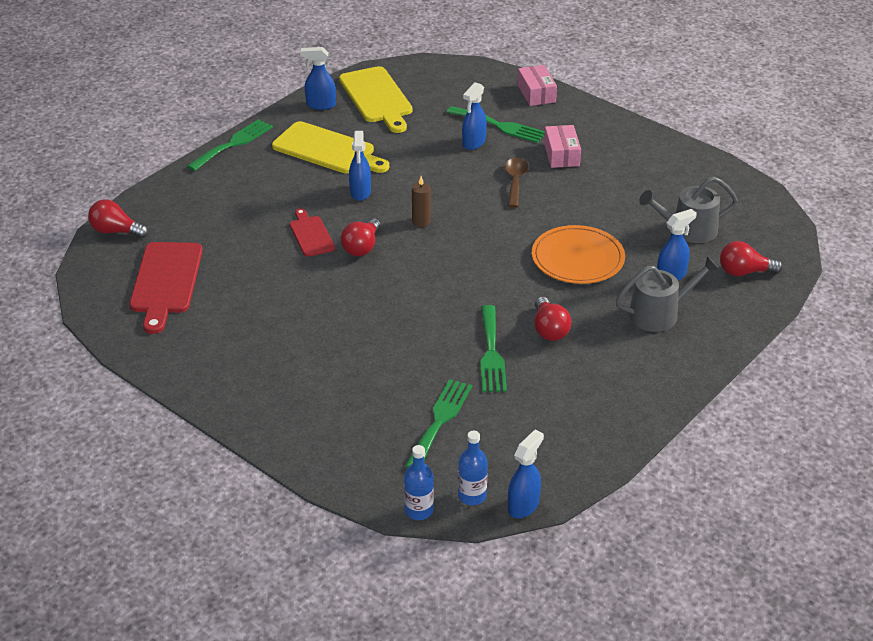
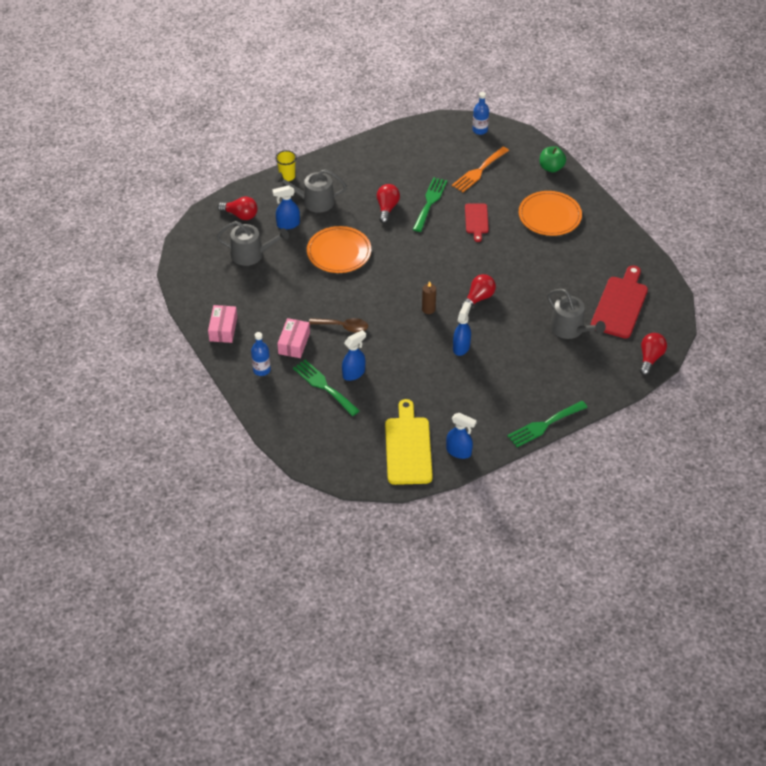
camera: 160 degrees left, 10 degrees up
(116, 231) = (650, 358): red light bulb -> red light bulb turned 105 degrees counterclockwise
(228, 240) = (570, 329): none -> grey watering can
(300, 377) = (549, 216): none -> orange plate
(311, 235) = (510, 318): red cutting board -> red cutting board (476, 220)
(322, 457) = (551, 168): none -> green apple
(327, 150) = (471, 397): yellow cutting board -> none
(419, 510) = (510, 130): blue bottle -> blue bottle (261, 370)
(439, 421) = (479, 171): green fork -> orange fork
(515, 181) = (343, 327): brown spoon -> brown spoon turned 105 degrees counterclockwise
(523, 506) = (456, 119): blue spray bottle -> none
(536, 93) = (273, 415): pink box -> pink box (223, 329)
(726, 339) = (287, 176): none -> yellow cup

